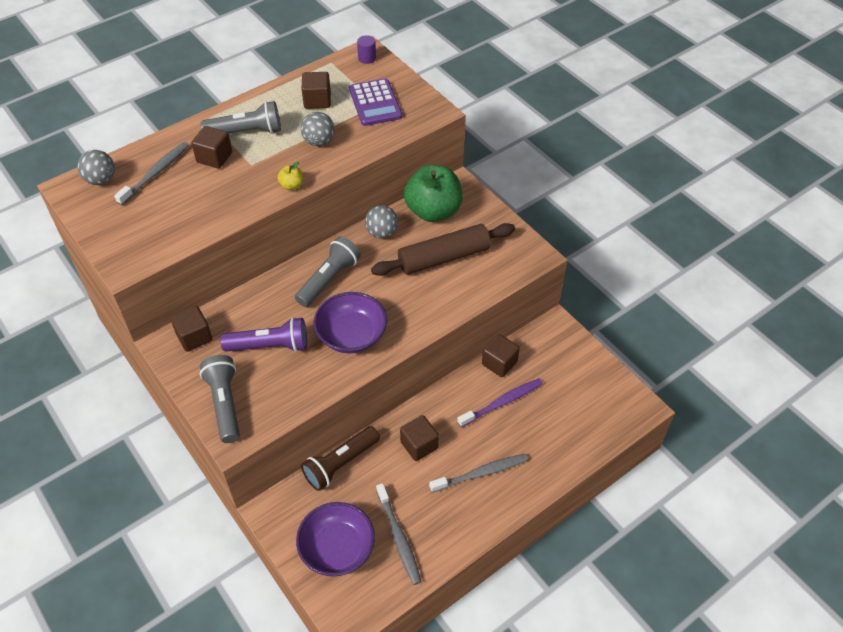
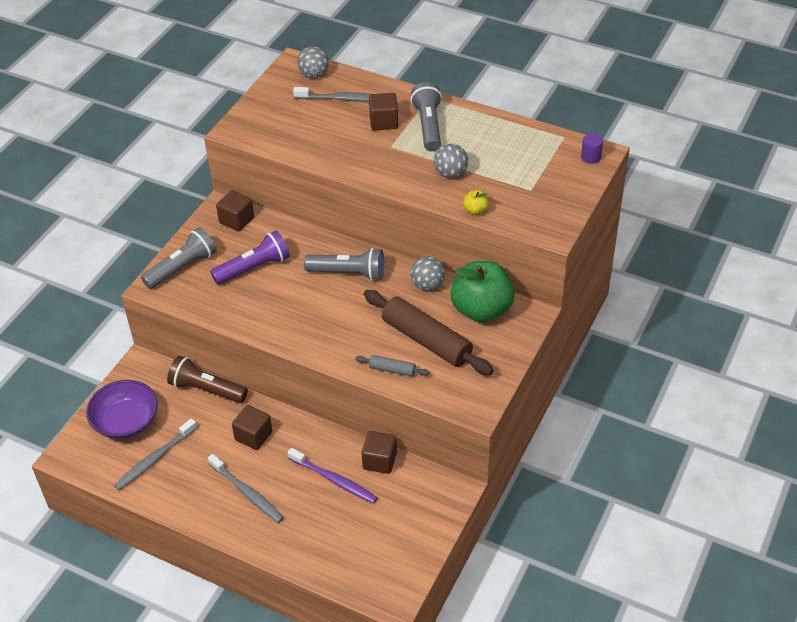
camera: 65 degrees right, 5 degrees down
(246, 132) = (428, 126): grey flashlight -> grey flashlight turned 150 degrees counterclockwise
(270, 346) = (254, 268): purple flashlight -> purple flashlight turned 90 degrees counterclockwise
(291, 185) = (383, 180): yellow apple -> yellow apple (475, 210)
(317, 100) = (503, 150): brown cube -> none
(351, 335) = (295, 314): purple bowl -> none
(375, 103) = (531, 188): purple calculator -> none
(462, 292) = (392, 370): none -> grey rolling pin

